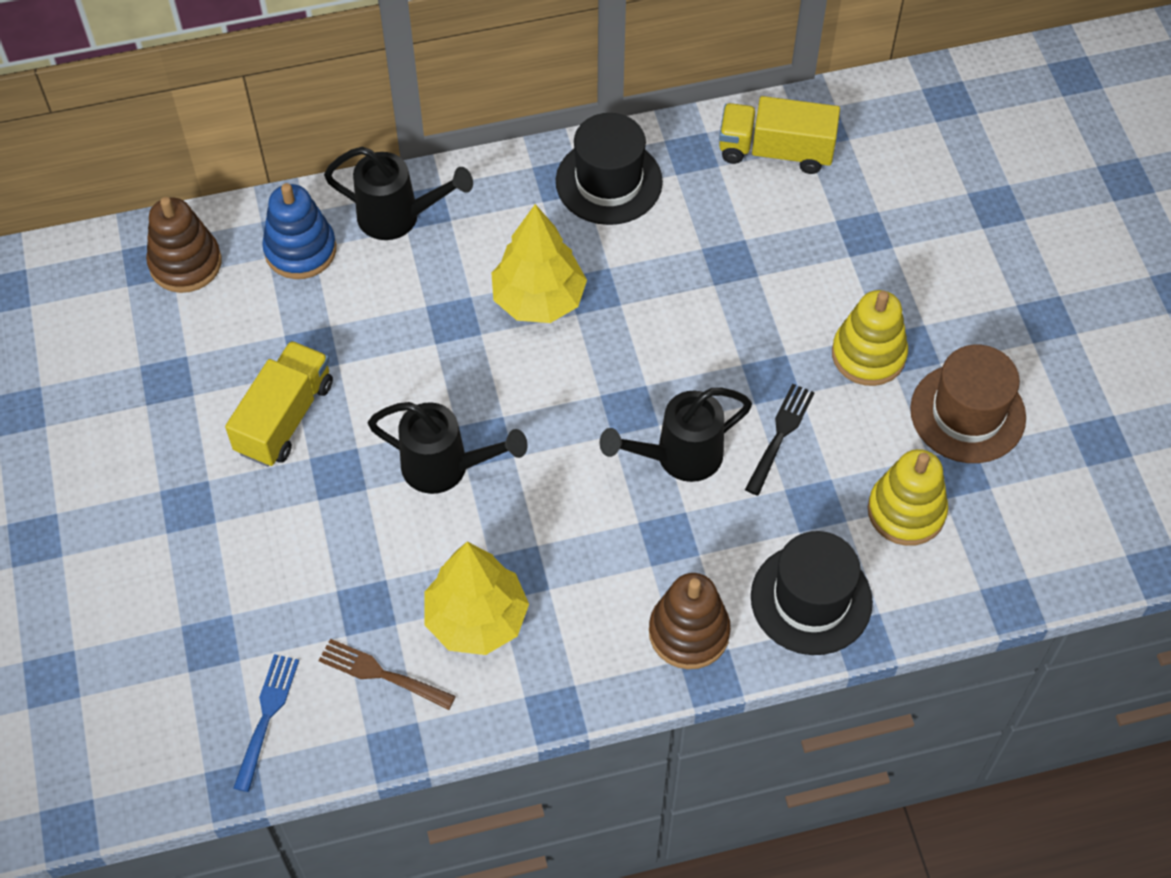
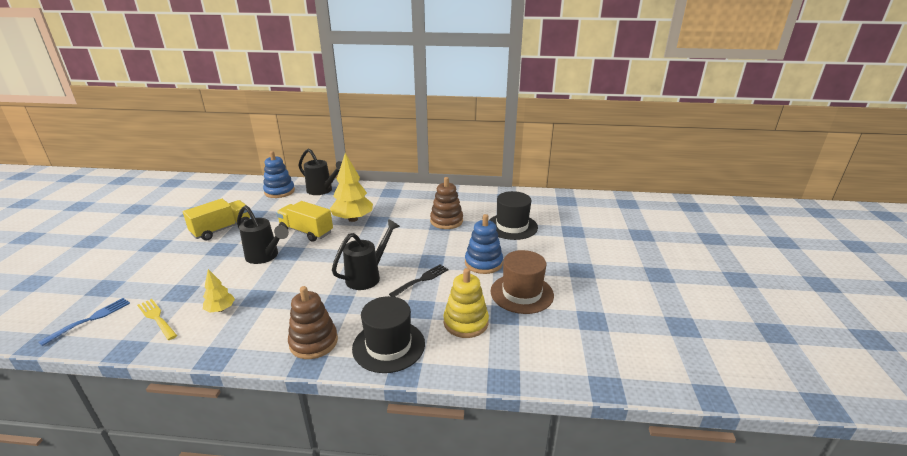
camera: 20 degrees right, 30 degrees down
(185, 263) = (237, 187): brown stacking toy -> brown stacking toy (446, 221)
(382, 674) = (157, 318): brown fork -> yellow fork
(476, 619) = (220, 309): yellow tree -> yellow tree, size x0.53
(609, 181) = (409, 196): black hat -> black hat (512, 226)
(678, 457) = (367, 276): black watering can -> black watering can turned 135 degrees clockwise
(775, 151) = (482, 200): yellow truck -> yellow truck (306, 231)
(868, 355) = (483, 263): yellow stacking toy -> blue stacking toy

